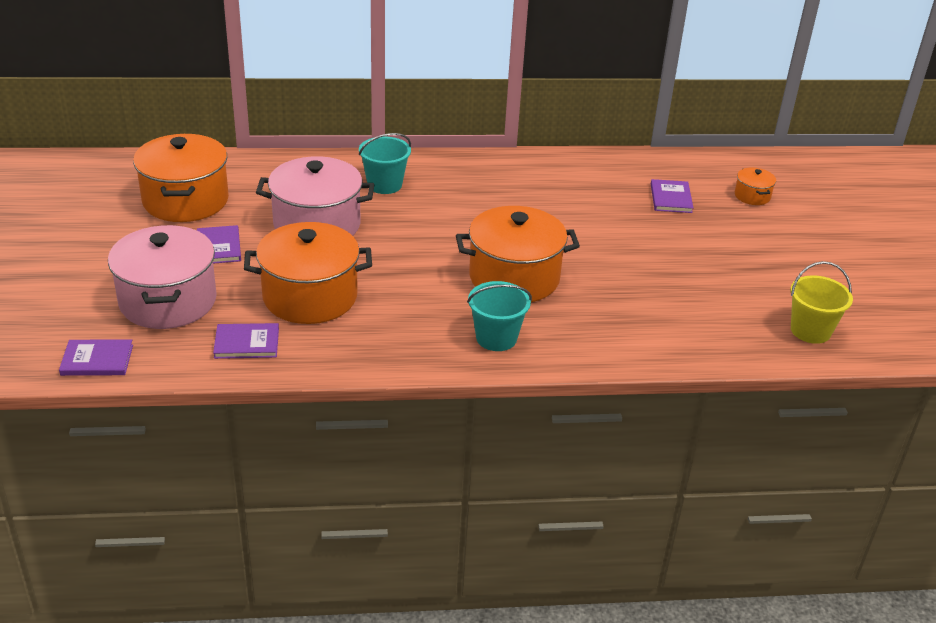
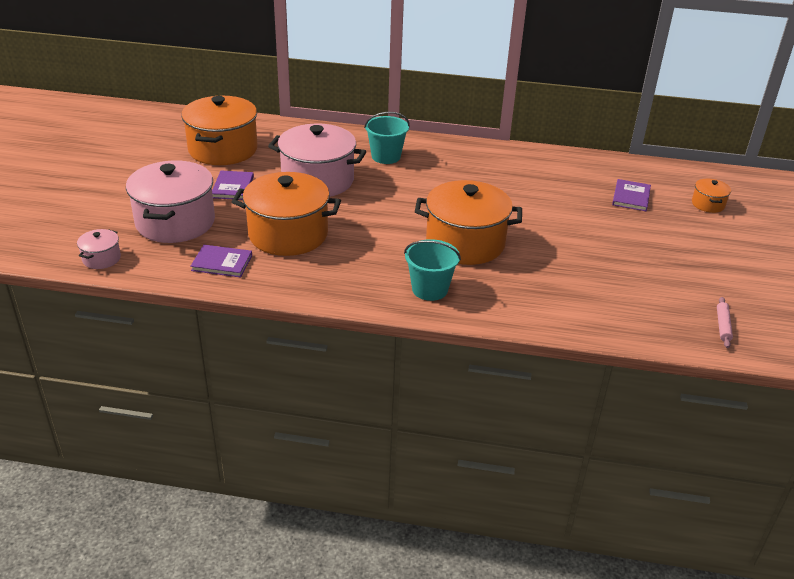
camera: 15 degrees right, 0 degrees up
(97, 360) = (101, 258): purple book -> pink pot
(810, 331) = (723, 326): yellow bucket -> pink rolling pin

